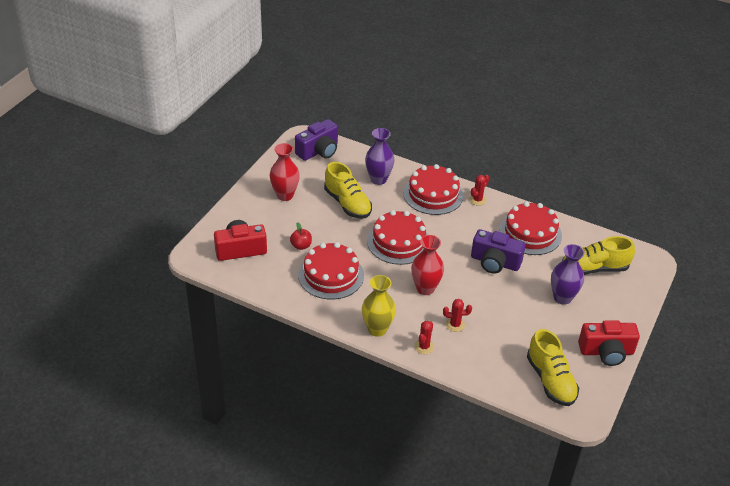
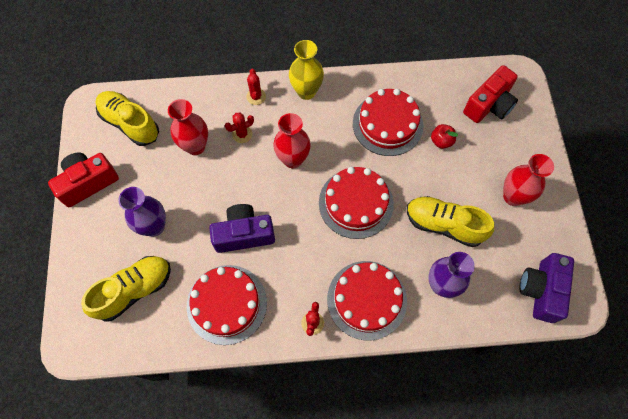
camera: 150 degrees right, 25 degrees up
(500, 335) = (195, 146): none -> red vase

